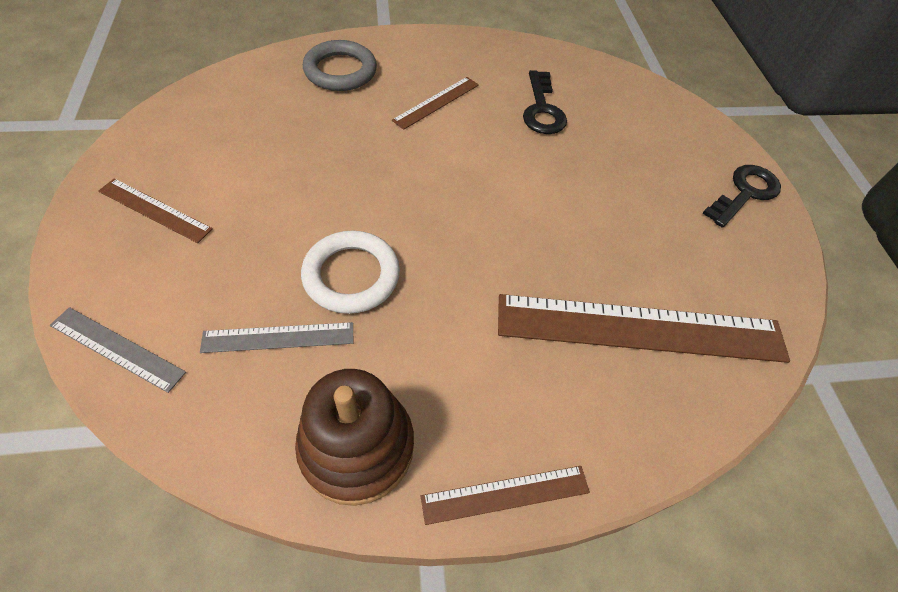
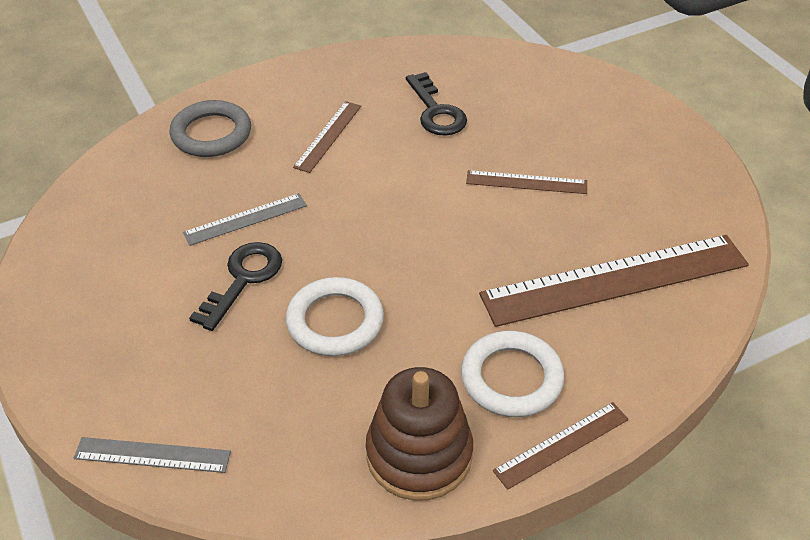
camera: 15 degrees left, 10 degrees down
(155, 210) = (106, 326): brown ruler -> brown ruler (526, 182)
(278, 337) = (298, 395): grey ruler -> grey ruler (245, 219)
(489, 397) = (511, 378): none -> white ring
(745, 193) = (658, 133): black key -> black key (243, 279)

